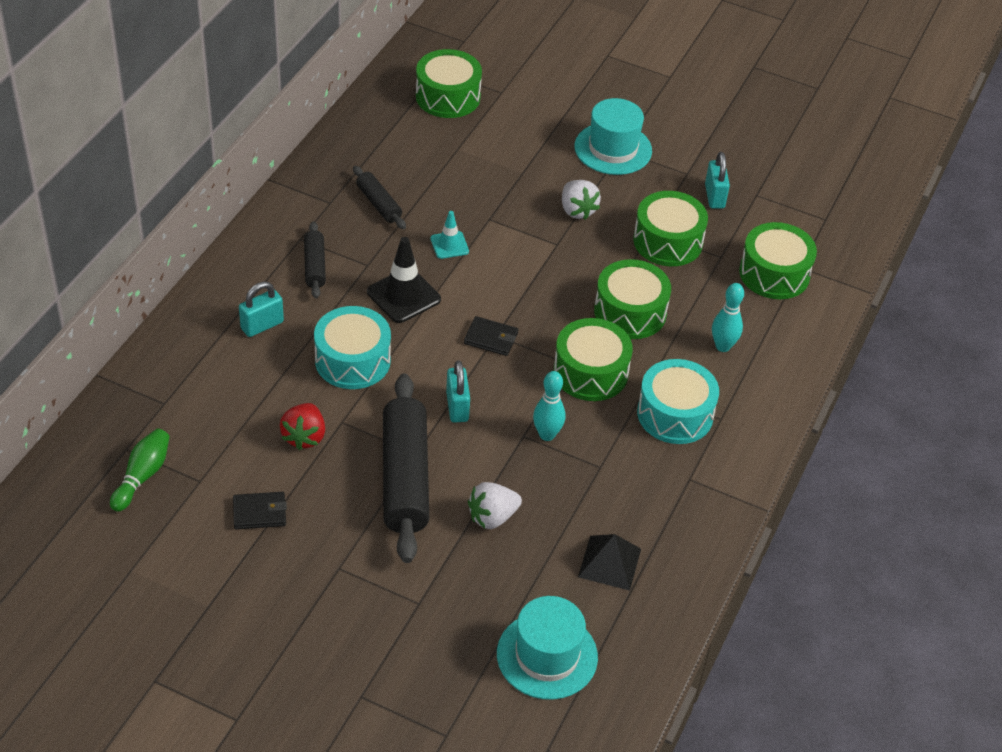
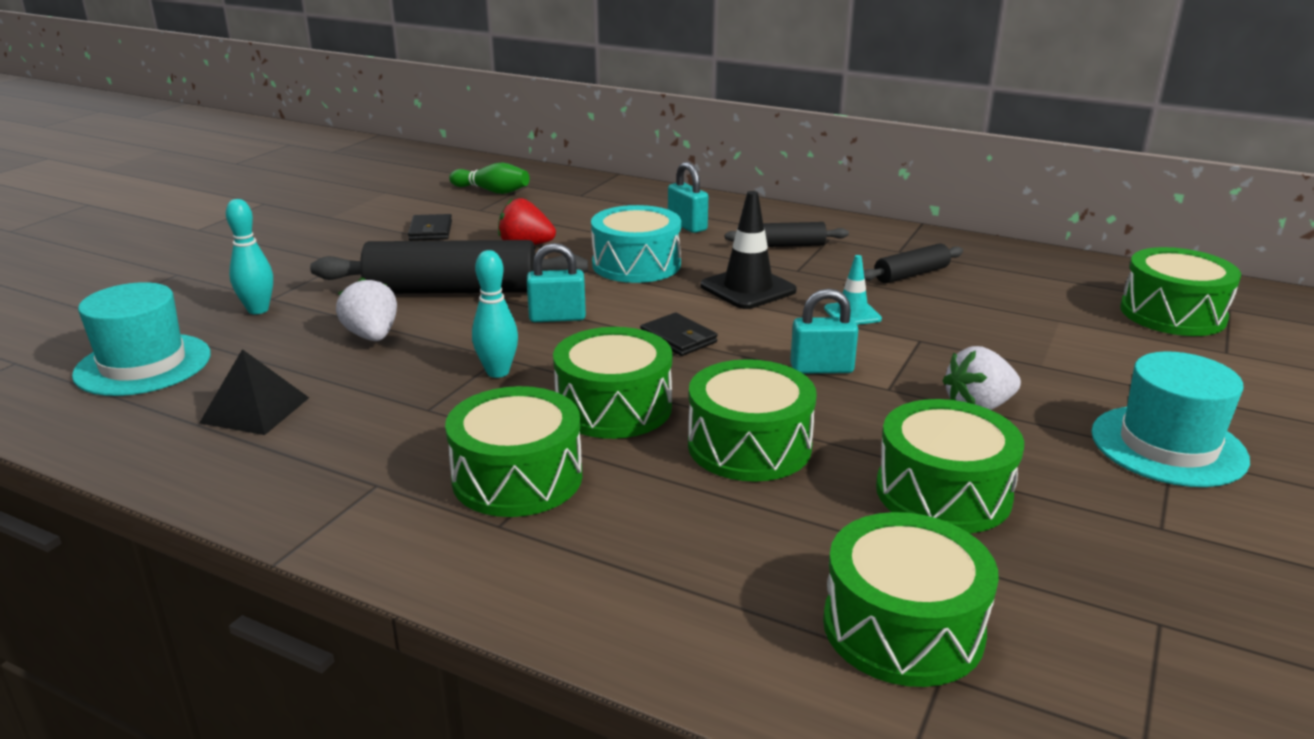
camera: 95 degrees right, 20 degrees down
(491, 338) = (678, 338): black wallet -> black wallet turned 60 degrees counterclockwise
(675, 414) = (517, 478): turquoise drum -> green drum
(714, 196) = (1112, 559): turquoise padlock -> turquoise padlock (821, 369)
(723, 346) = (676, 539): turquoise bowling pin -> turquoise bowling pin (258, 310)

